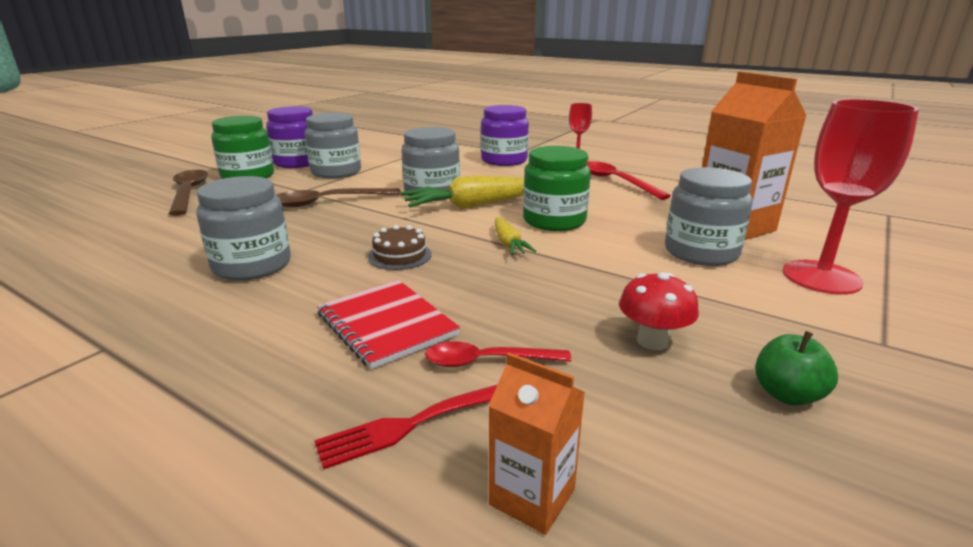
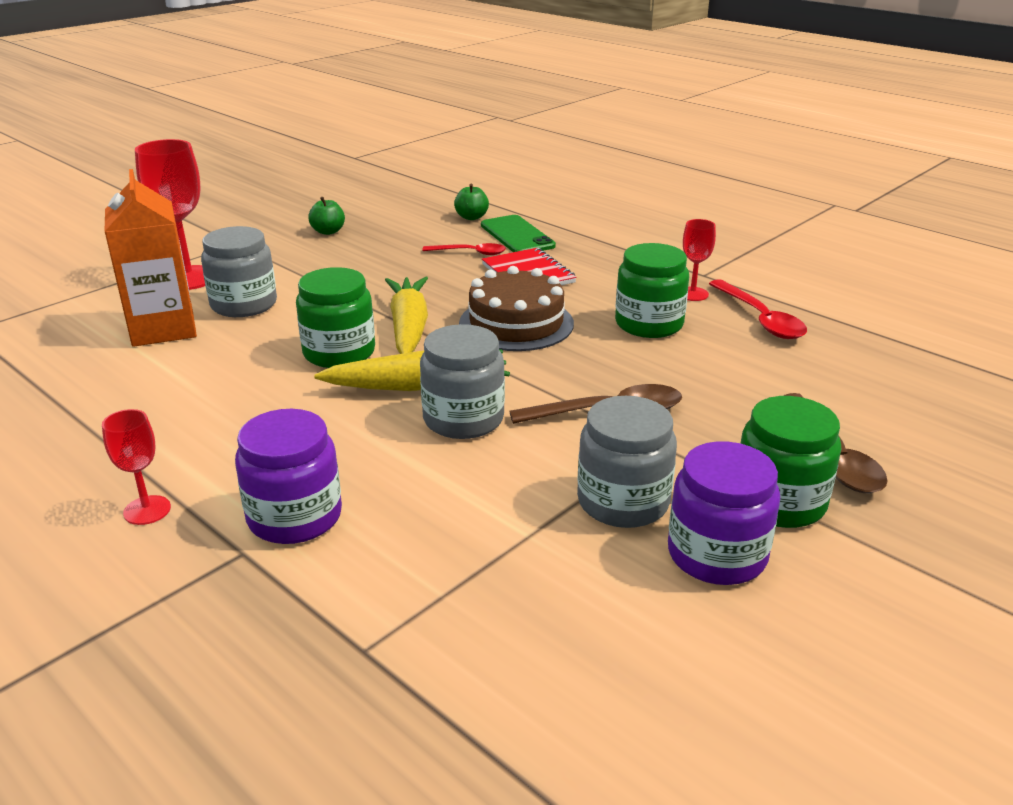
camera: 170 degrees left, 5 degrees up
(160, 310) = (692, 294): none -> red goblet
(252, 265) = (649, 324): grey jar -> green jar
(400, 255) = (516, 323): brown cake -> brown cake, size x1.93
(408, 425) = (517, 235): red fork -> green phone
(508, 244) = (409, 328): yellow carrot -> yellow carrot, size x1.84
(532, 497) = (471, 217): orange carton -> green apple
(615, 181) = (176, 423): red spoon -> red spoon (760, 319)
(652, 341) = (367, 254): red mushroom -> none

